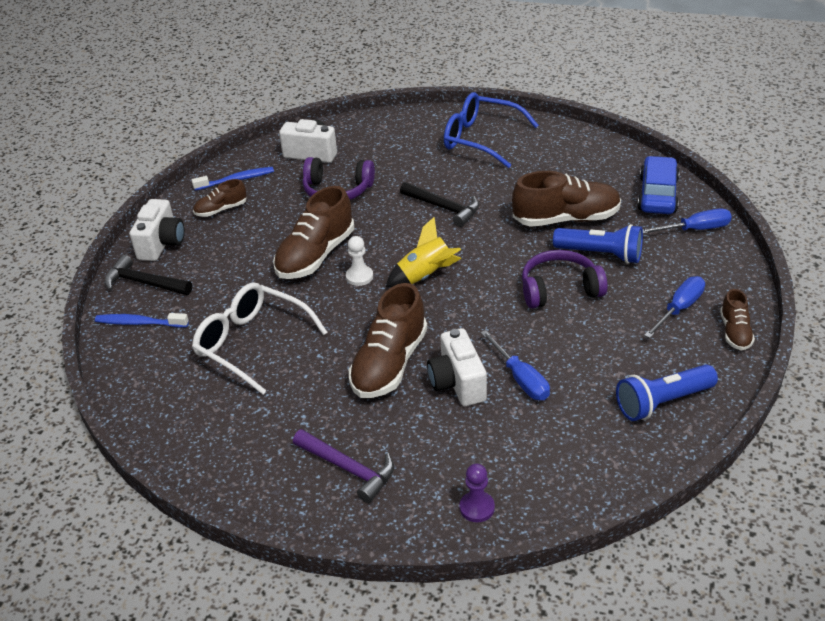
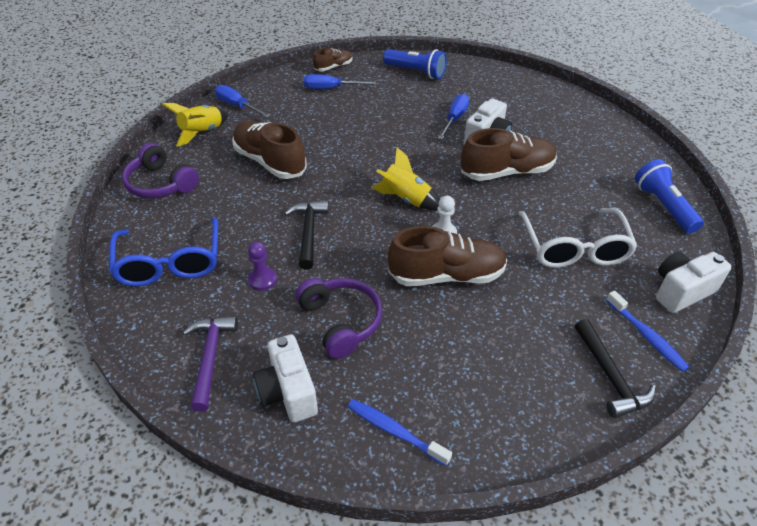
camera: 130 degrees left, 5 degrees up
(162, 244) = (554, 411): white camera -> white camera (681, 291)
(221, 210) = (456, 402): brown shoe -> none
(348, 469) = (597, 147): purple hammer -> purple hammer (210, 358)
(477, 508) = (556, 98): purple pawn -> purple pawn (262, 280)
(559, 289) = (357, 135): purple headphones -> purple headphones (160, 184)
(601, 254) = (301, 132): blue flashlight -> blue flashlight (663, 206)
(657, 195) = (202, 132): blue car -> yellow rocket

